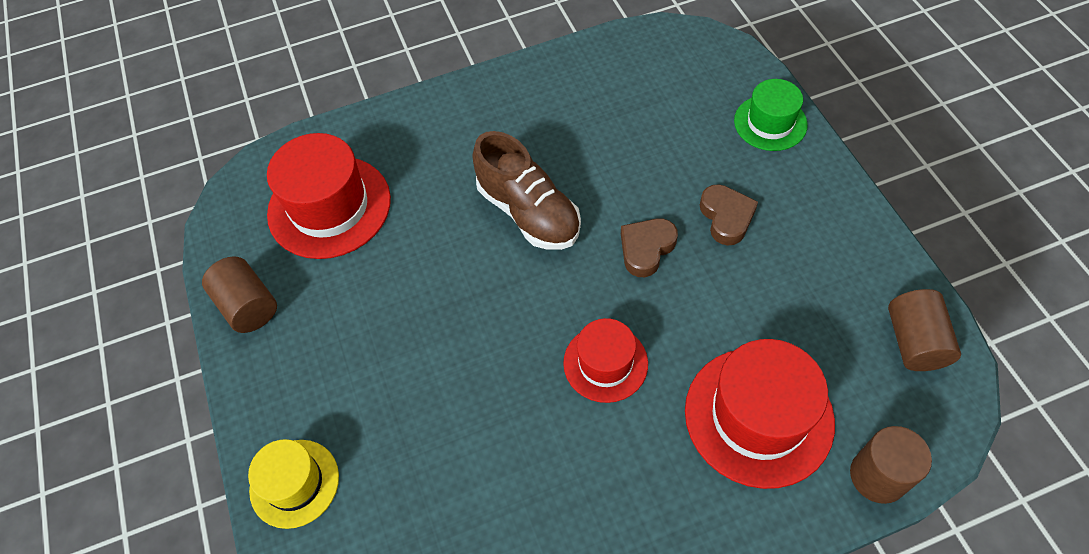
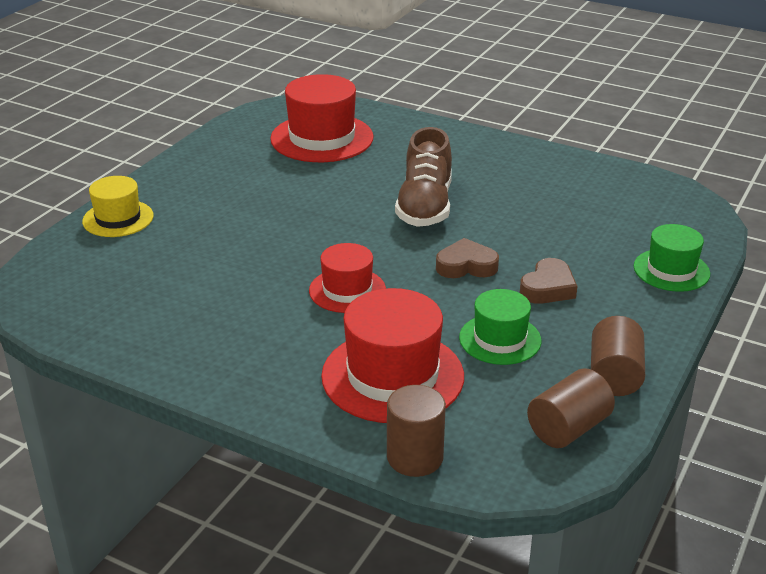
camera: 45 degrees right, 25 degrees down
(248, 306) = (215, 147): brown cylinder -> brown cylinder (614, 375)
(768, 302) = (500, 339): none -> green hat

